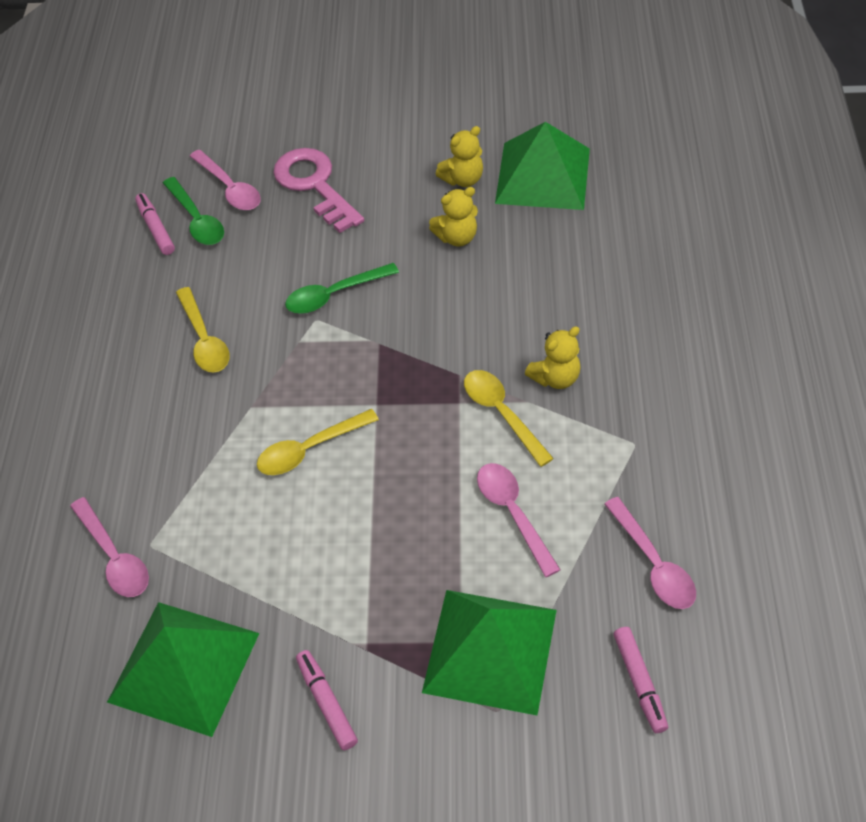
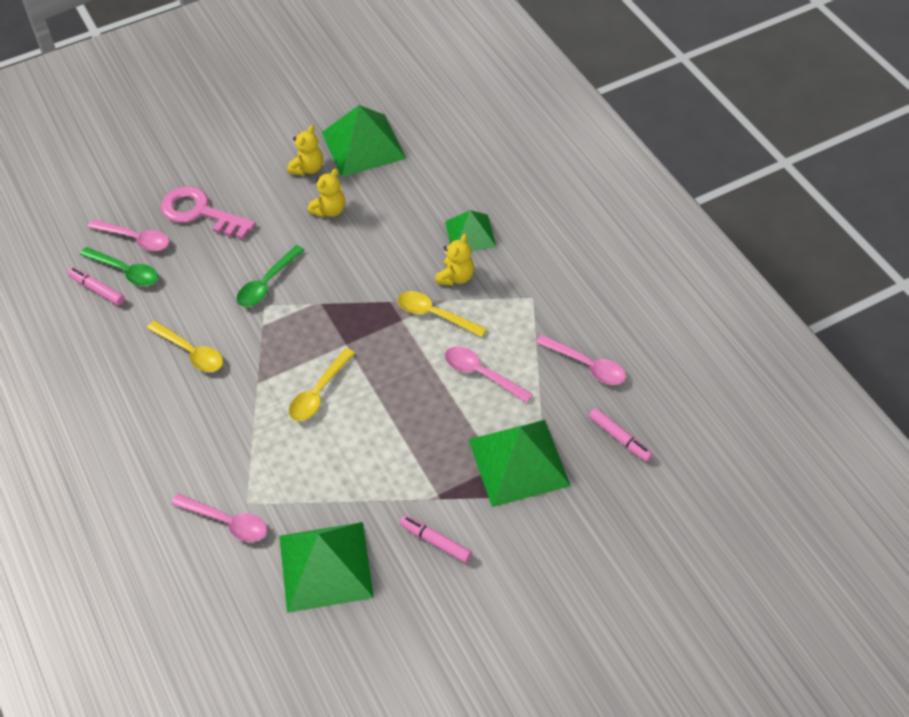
camera: 30 degrees left, 0 degrees up
(605, 331) = (470, 234): none -> green pyramid

